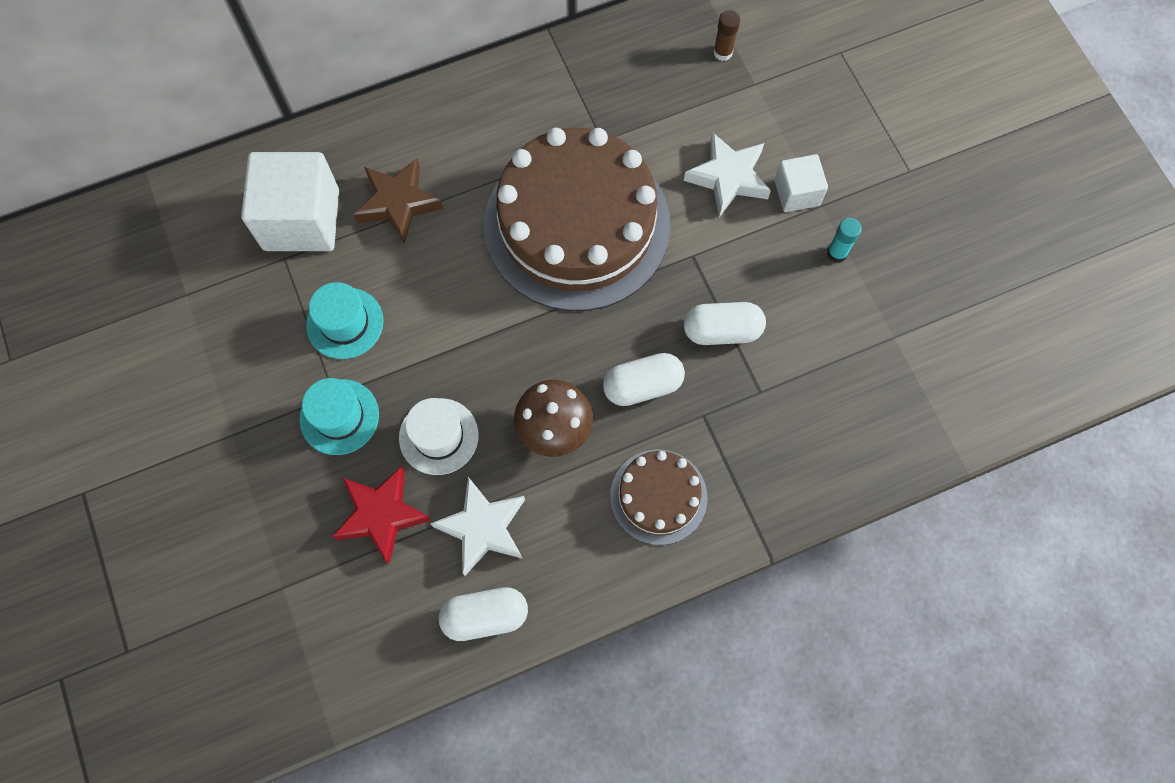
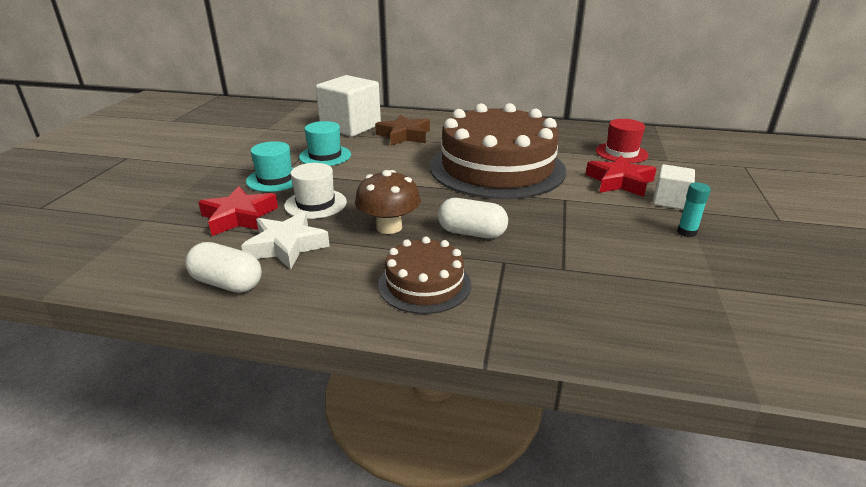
camera: 35 degrees right, 40 degrees down
(695, 94) = (621, 153): none -> red hat
(722, 331) = (557, 232): white capsule -> none
(723, 52) = (653, 146): brown glue stick -> none
(728, 177) = (619, 182): white star -> red star

